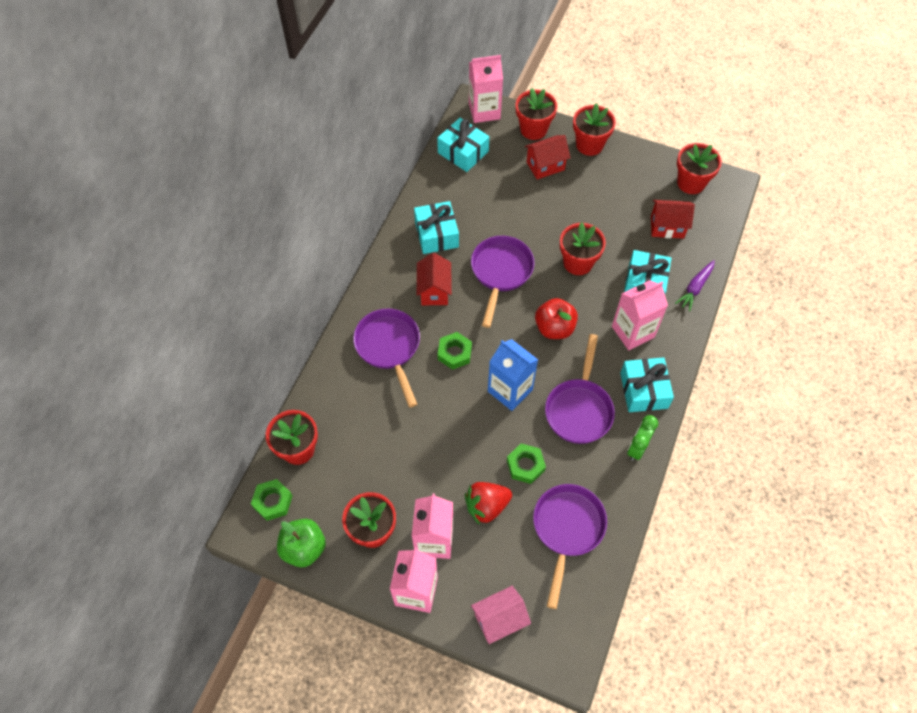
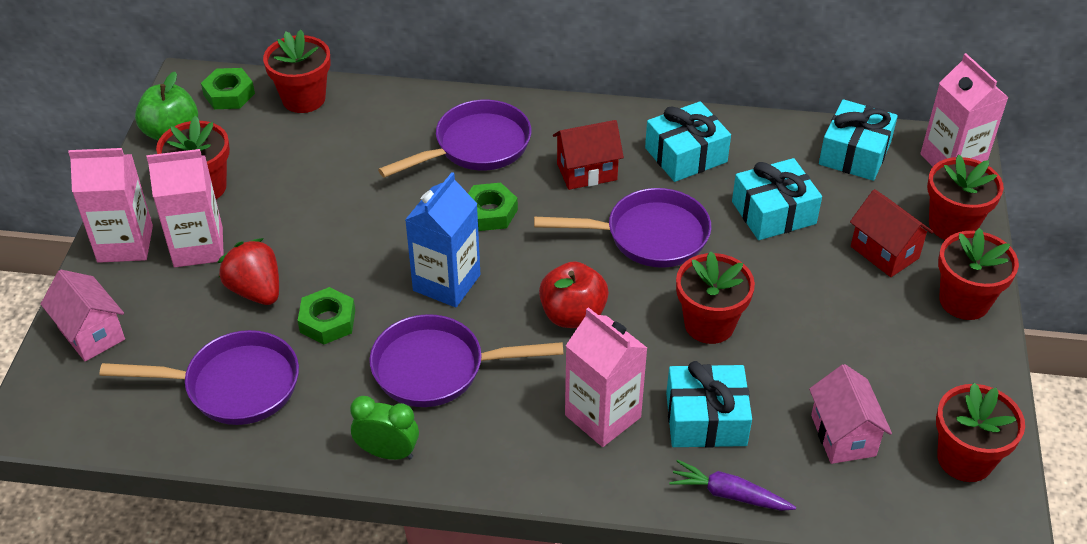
camera: 75 degrees right, 15 degrees down
(643, 390) = (495, 446): turquoise gift -> turquoise gift (773, 212)
(667, 227) = (843, 435): red house -> pink house

